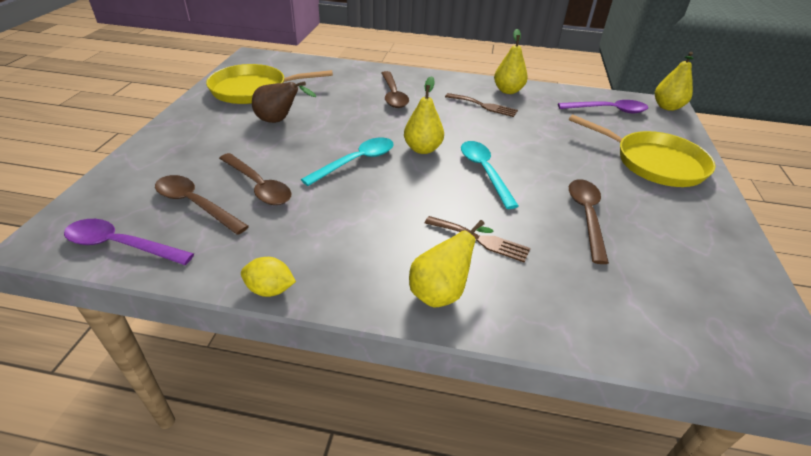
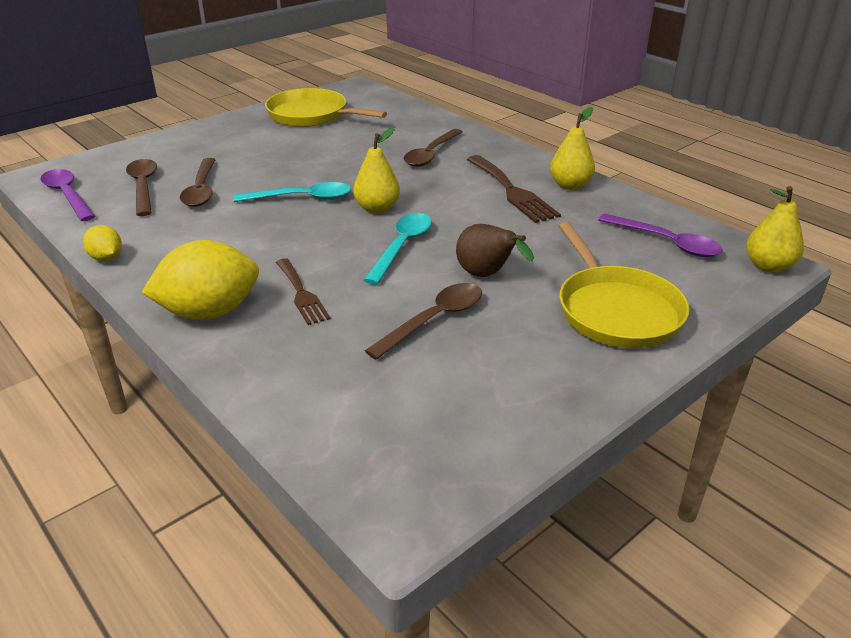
camera: 40 degrees right, 5 degrees down
(279, 121) = (292, 146): brown pear -> brown pear (487, 275)
(442, 291) = (209, 312): yellow pear -> yellow lemon
(484, 106) = (512, 191): brown fork -> brown fork, size x1.53

